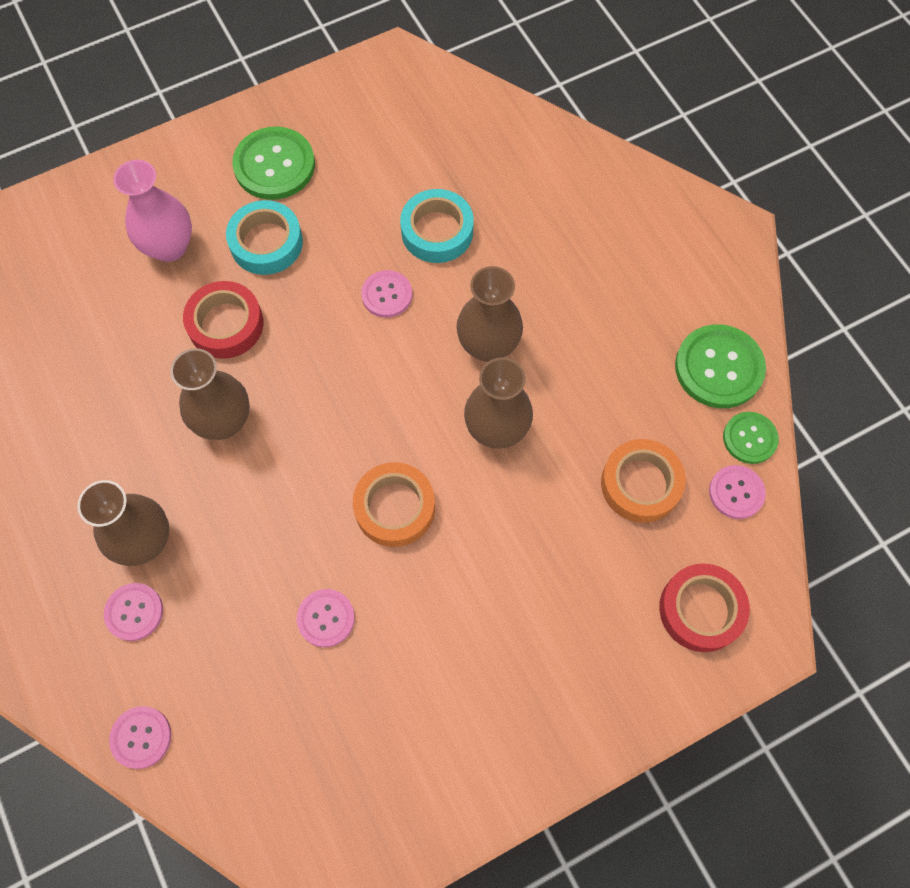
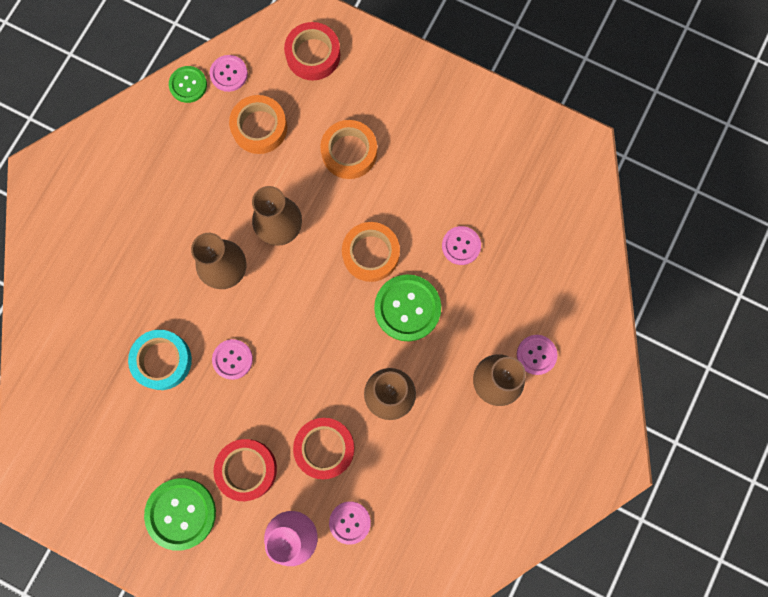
camera: 125 degrees left, 10 degrees up
(141, 737) = (594, 296): pink button -> pink button (350, 522)
(266, 243) = (246, 469): turquoise tape -> red tape
(538, 567) = (349, 152): none -> orange tape
(719, 368) = (150, 127): green button -> green button (407, 308)

